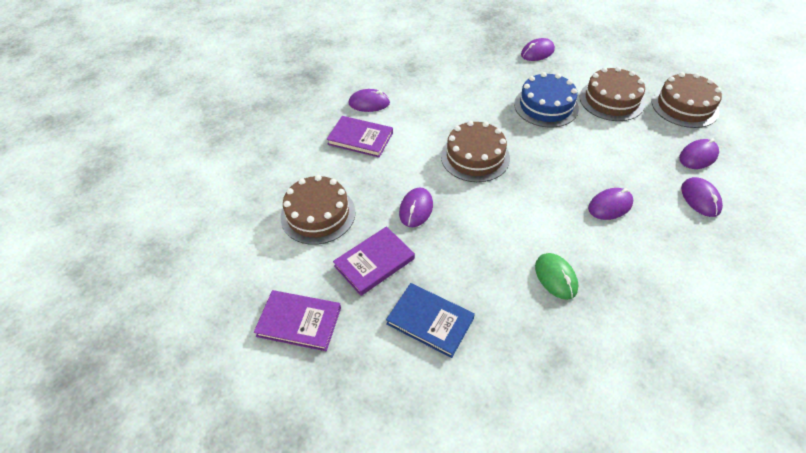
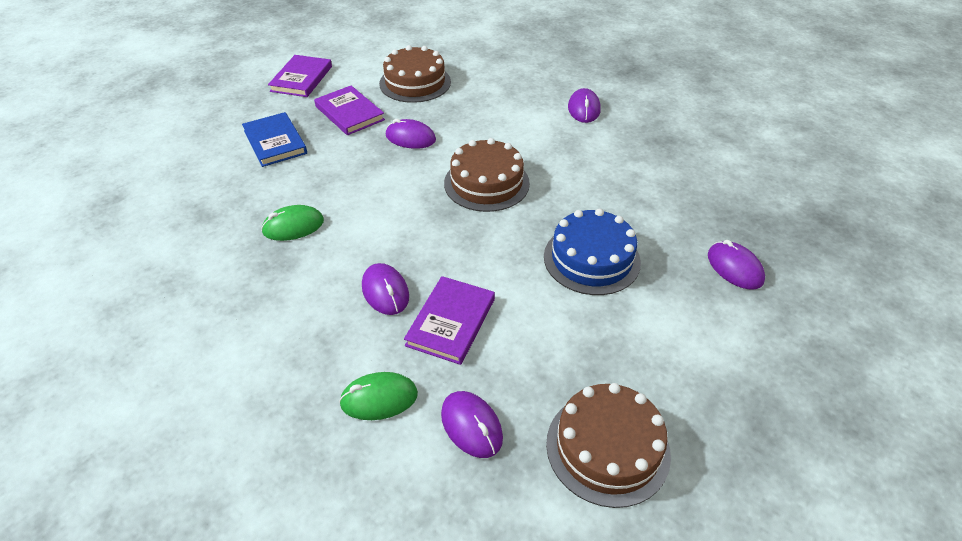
camera: 90 degrees right, 5 degrees down
(360, 138) = (521, 104): purple book -> purple book (451, 322)
(430, 321) = (275, 142): blue book -> blue book turned 60 degrees counterclockwise
(611, 100) = (614, 340): brown cake -> none
(700, 199) = (379, 398): purple mouse -> green mouse

